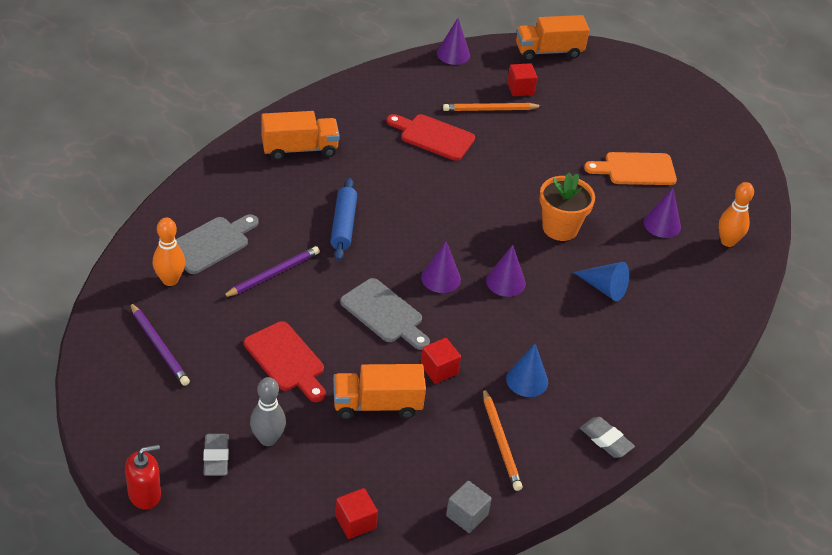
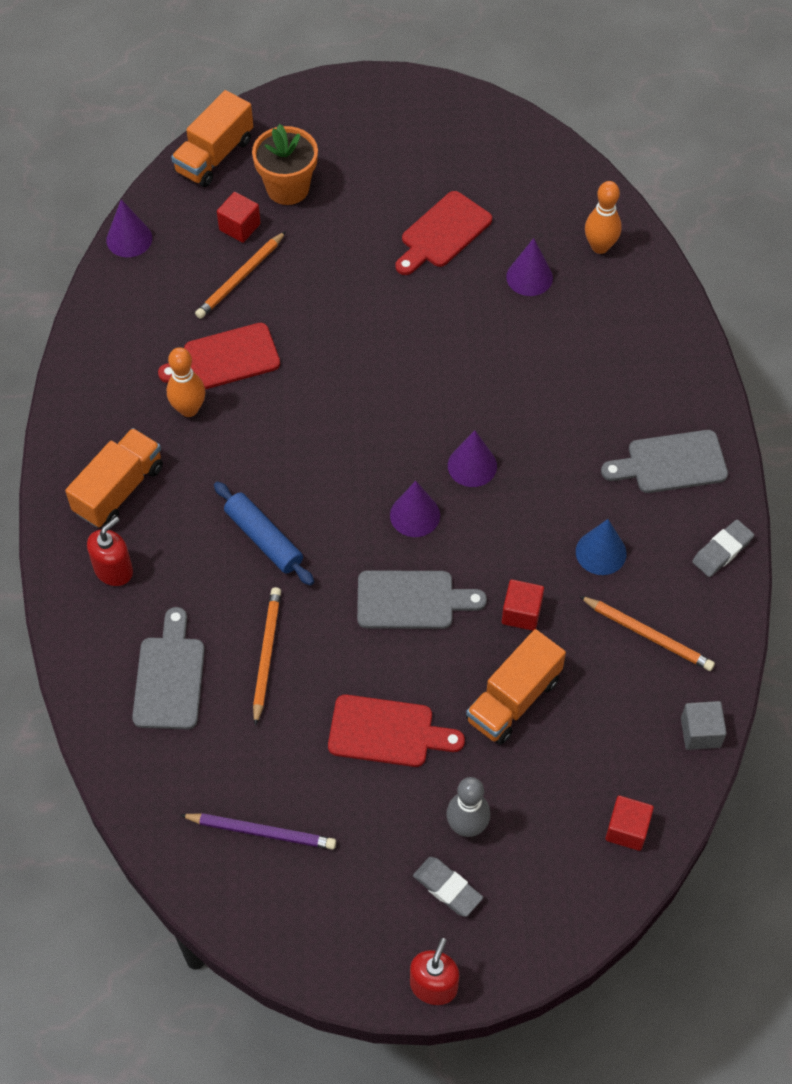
camera: 40 degrees left, 15 degrees up
(170, 280) = (182, 754): orange bowling pin -> orange bowling pin (189, 409)
(249, 179) = (113, 570): none -> red soap dispenser
(273, 274) = (266, 655): purple pencil -> orange pencil
(560, 228) = (452, 361): orange flower pot -> orange flower pot (287, 188)
(604, 288) = (557, 394): blue cone -> none
(606, 440) = (722, 551): grey eraser -> grey eraser turned 45 degrees counterclockwise
(631, 373) = (671, 463): none -> grey cutting board
(635, 169) = (442, 233): orange cutting board -> red cutting board

